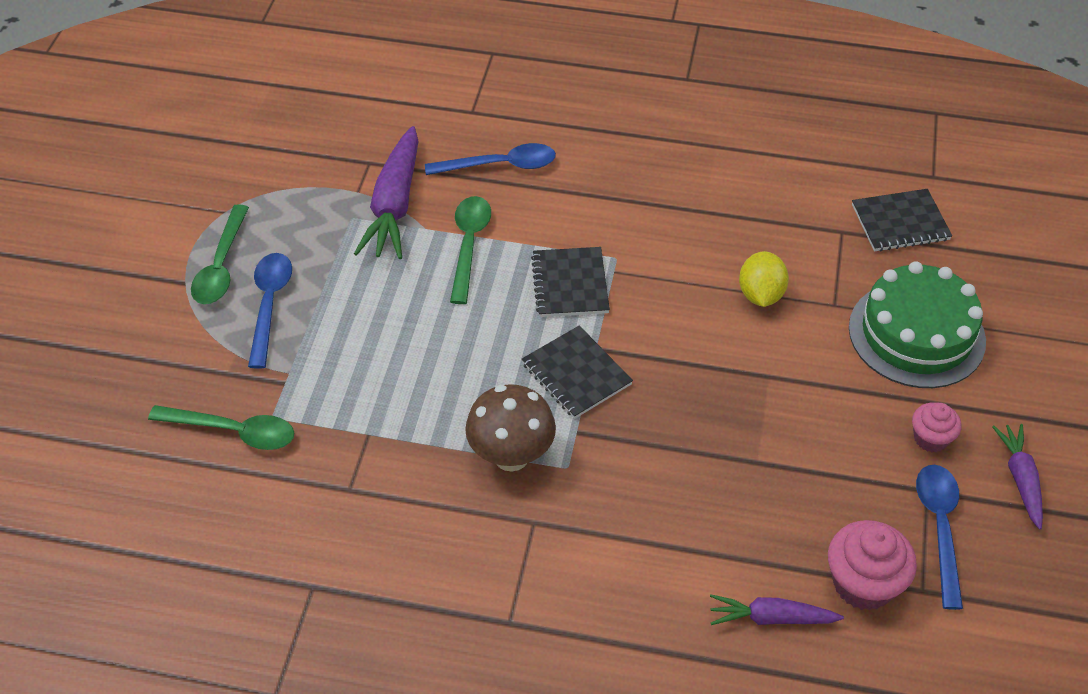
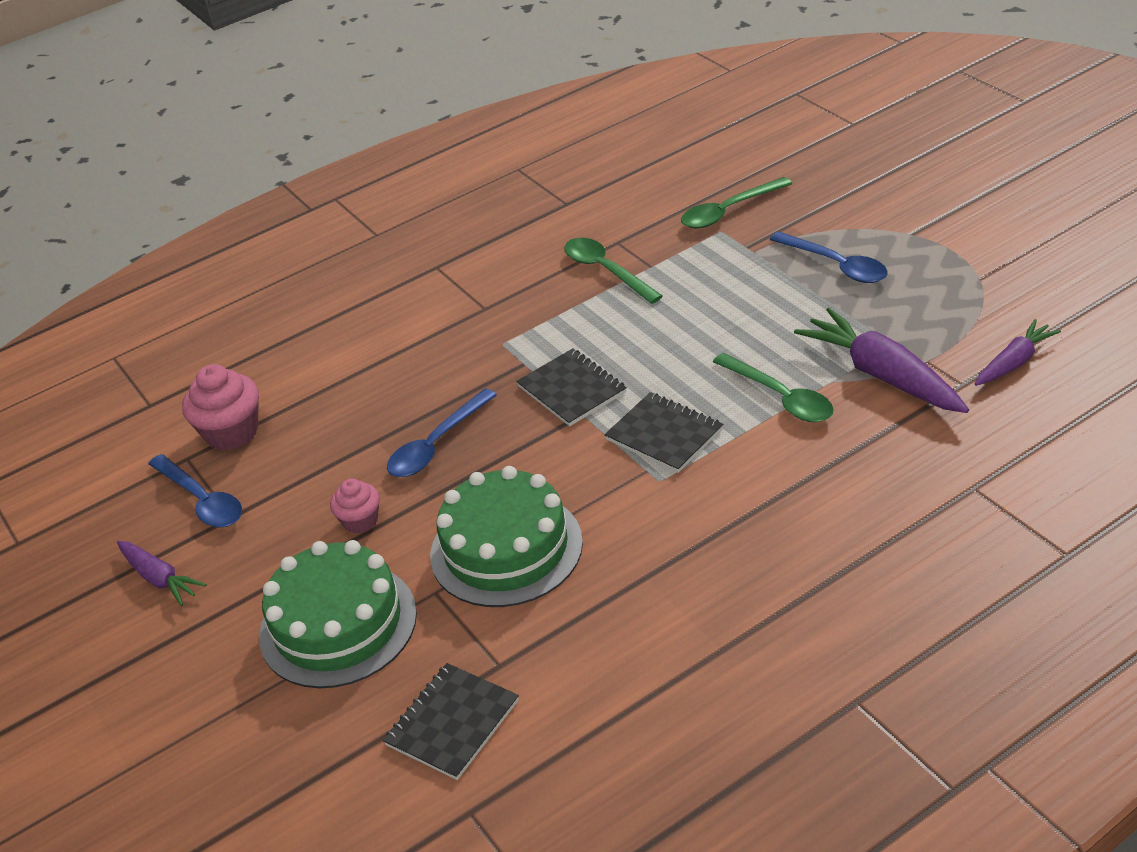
camera: 140 degrees right, 10 degrees down
(221, 266) = (910, 256): green spoon -> green spoon (606, 271)
(500, 165) = (866, 467): blue spoon -> blue spoon (437, 444)
(511, 456) = (546, 322): brown mushroom -> none
(576, 374) = (571, 390): black notebook -> black notebook turned 45 degrees clockwise
(760, 294) = (506, 548): yellow lemon -> green cake
(771, 618) = (277, 375): purple carrot -> purple carrot (1014, 362)
(931, 438) = (256, 552): pink cupcake -> pink cupcake (360, 521)

